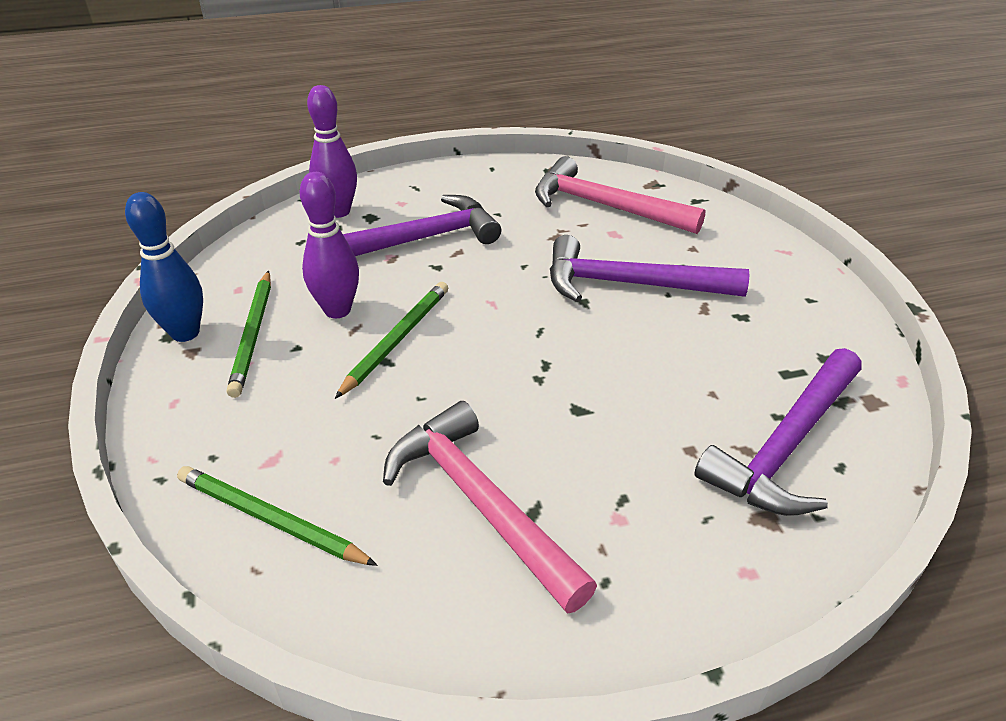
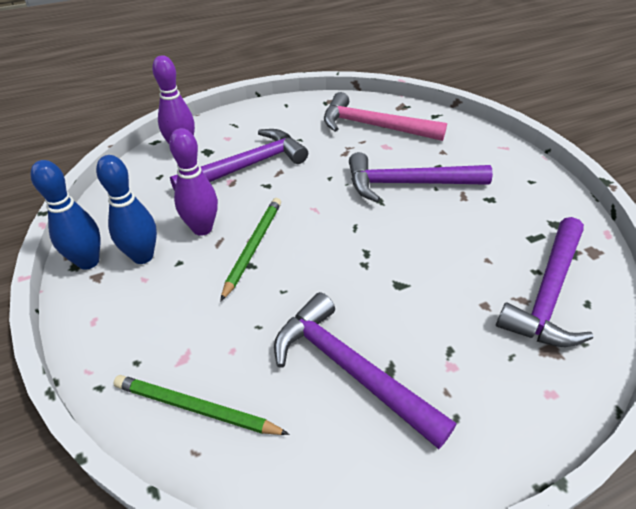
camera: 10 degrees left, 5 degrees up
(253, 334) = (143, 256): green pencil -> blue bowling pin
(481, 503) = (350, 369): pink hammer -> purple hammer

